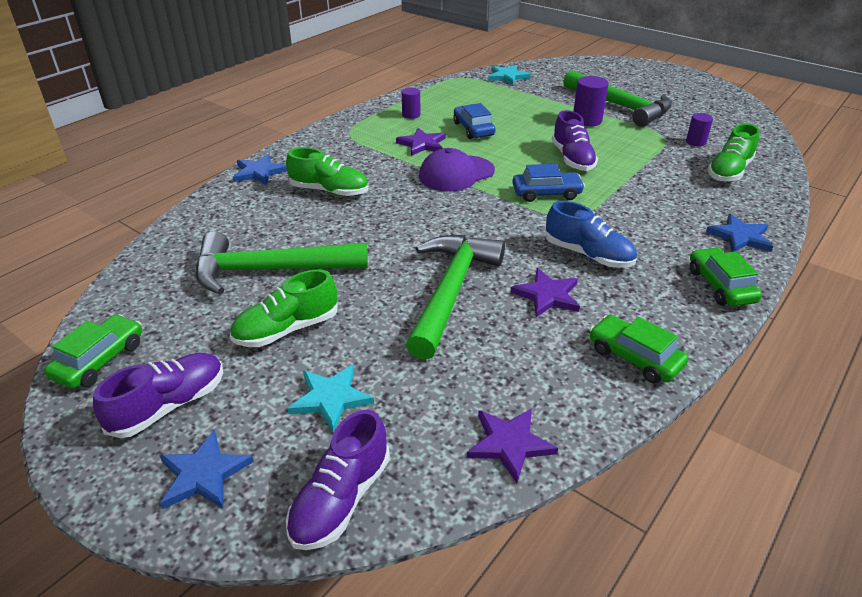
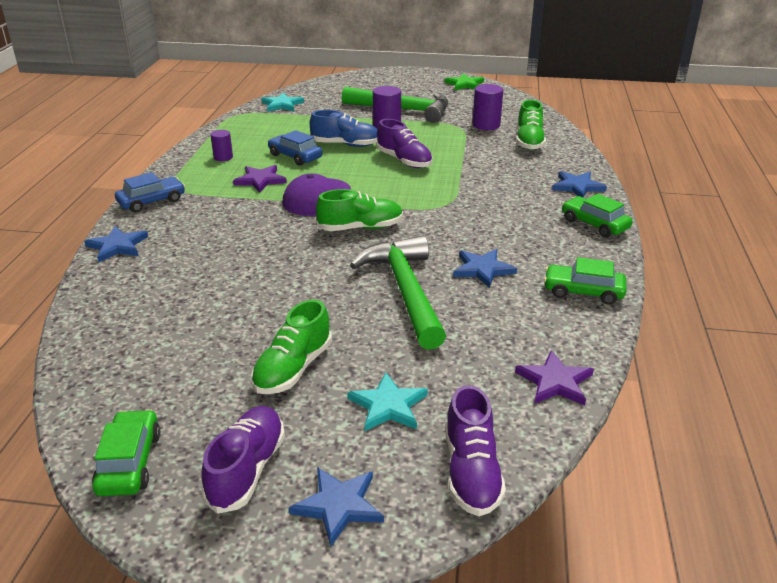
camera: 30 degrees left, 5 degrees down
(271, 270) = (225, 327): green hammer -> none
(329, 191) = (211, 243): green shoe -> green shoe (360, 228)
(546, 193) = (409, 193): blue car -> blue car (152, 201)
(547, 295) = (483, 269): purple star -> blue star
(588, 255) = (485, 230): blue shoe -> blue shoe (346, 145)
(695, 142) = (486, 125): purple cylinder -> purple cylinder, size x1.59
(712, 93) = (465, 84): none -> green star

